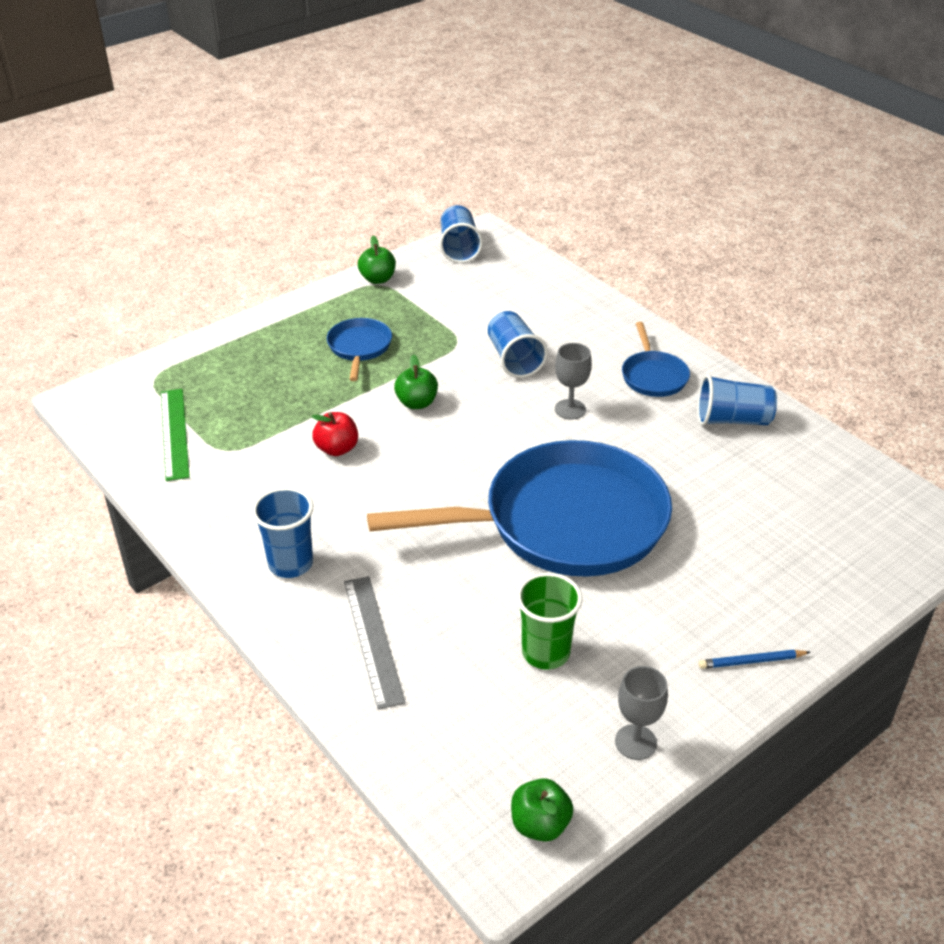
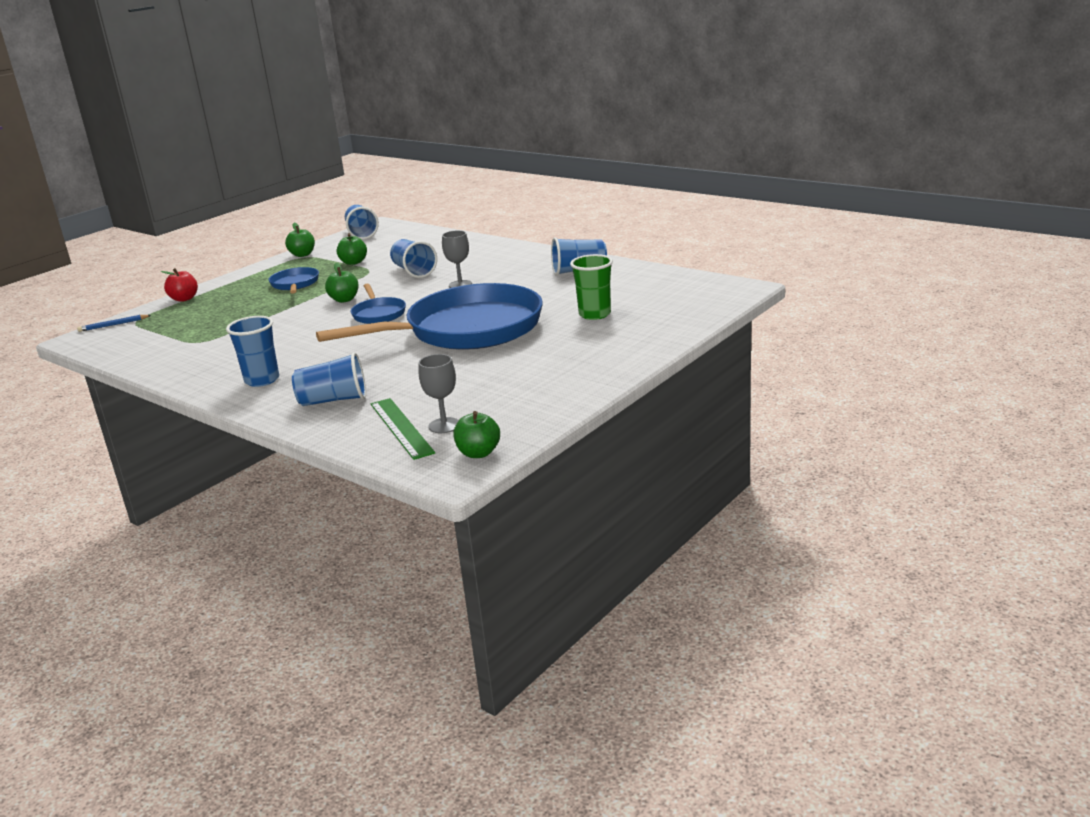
camera: 10 degrees left, 15 degrees down
(174, 433) = (157, 341): green ruler -> green ruler (401, 427)
(337, 449) = (287, 327): red apple -> red apple (184, 299)
(373, 640) = (334, 400): grey ruler -> blue cup
(440, 316) = (353, 262): none -> green apple
(545, 652) = (466, 384): green cup -> green cup (594, 314)
(635, 742) = (541, 408): grey goblet -> grey goblet (444, 425)
(653, 376) = (518, 262): blue pan -> blue pan (378, 314)
(751, 661) = (616, 362): blue pencil -> blue pencil (113, 325)

